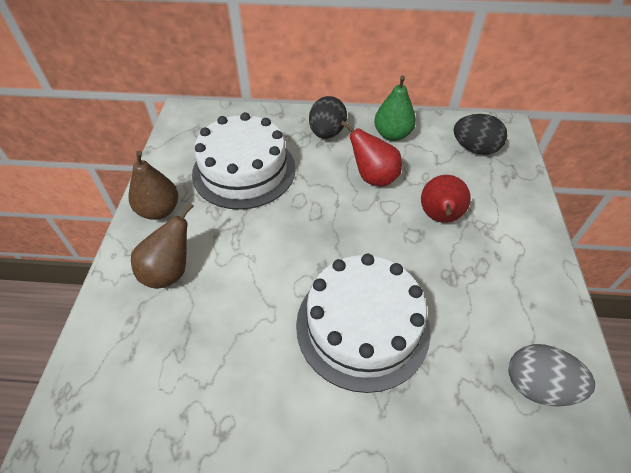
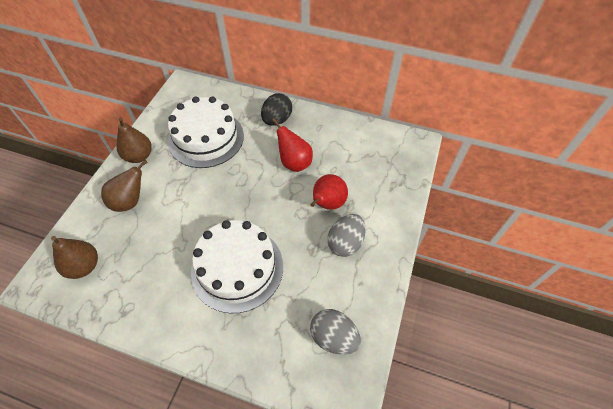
camera: 15 degrees right, 5 degrees up
(133, 380) = (84, 266): none -> brown pear
(392, 135) = (325, 131): green pear -> none
(474, 148) = (382, 155): black egg -> none
(487, 259) = (345, 243): none -> grey egg

